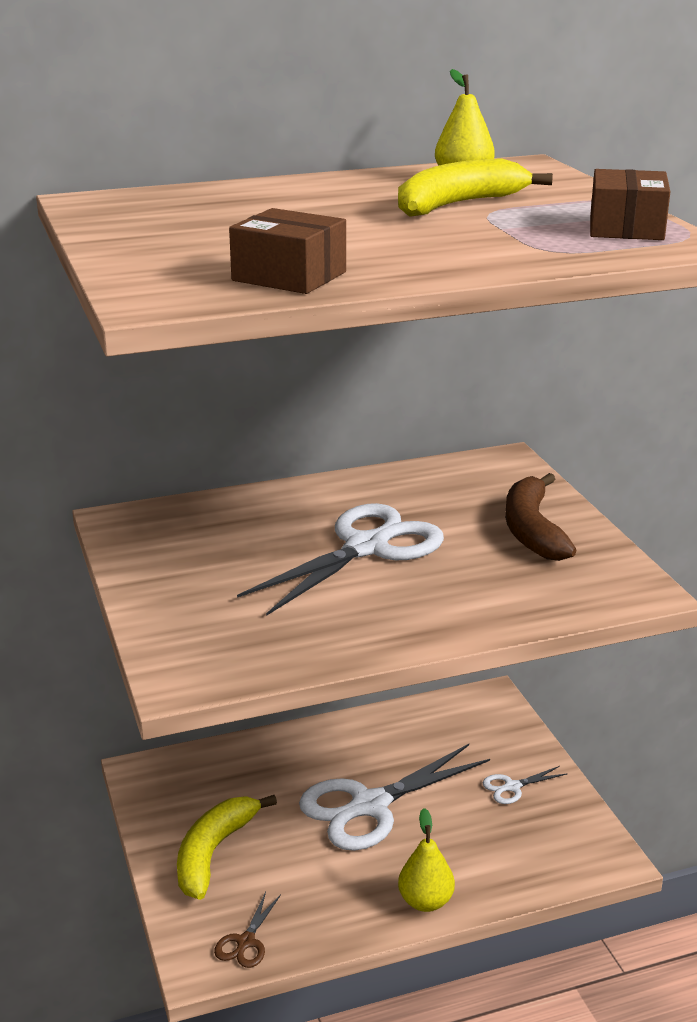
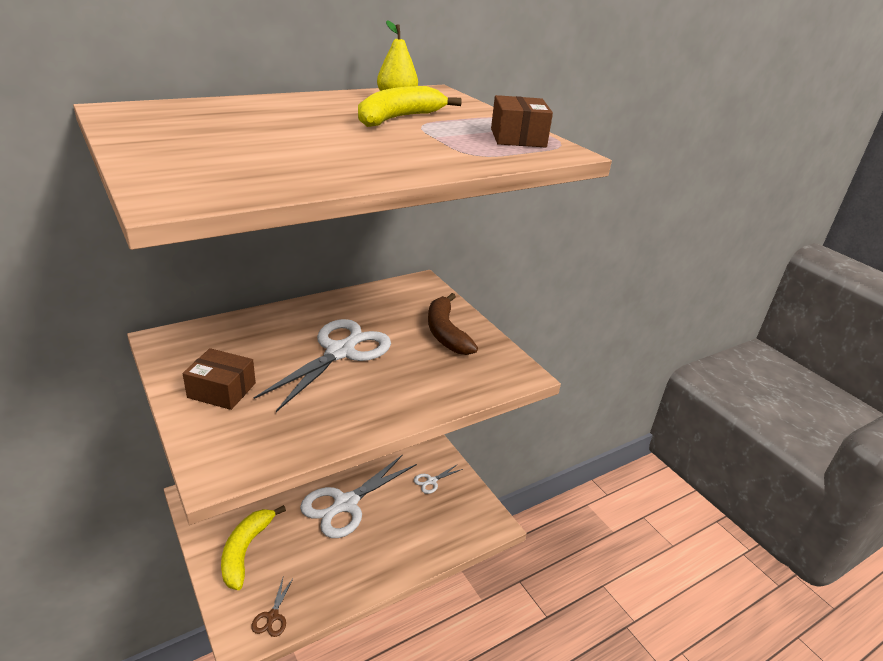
camera: 15 degrees left, 5 degrees up
(289, 276) = (284, 175): brown box -> brown box (222, 390)
(425, 901) = (387, 569): yellow pear -> none

